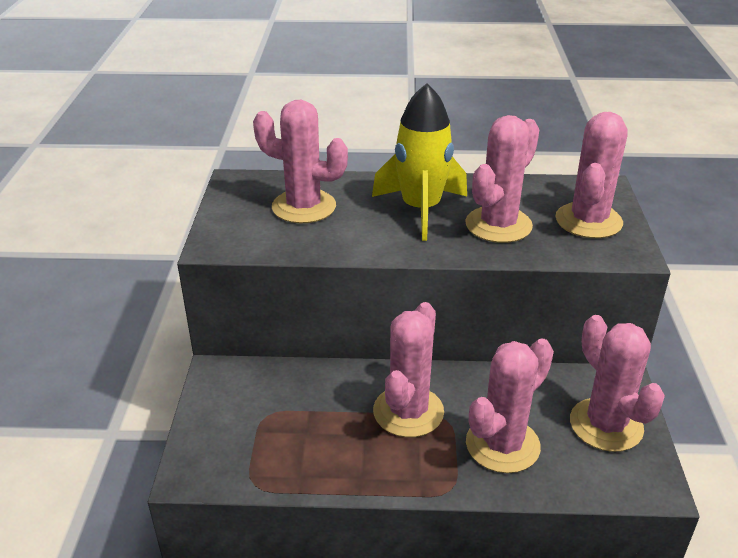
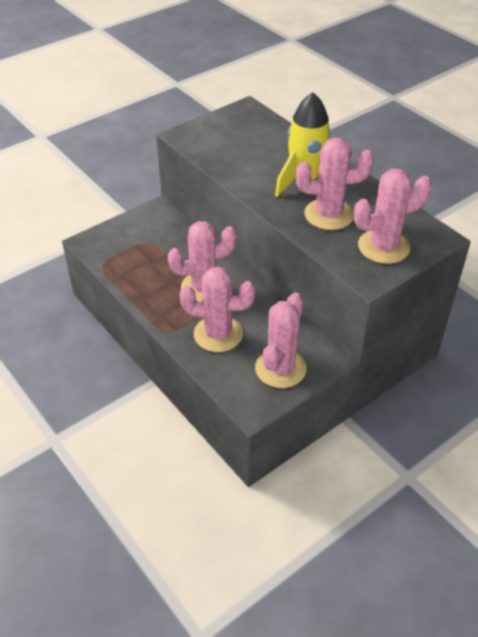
camera: 50 degrees right, 10 degrees up
(304, 207) = (252, 141): pink cactus -> none

